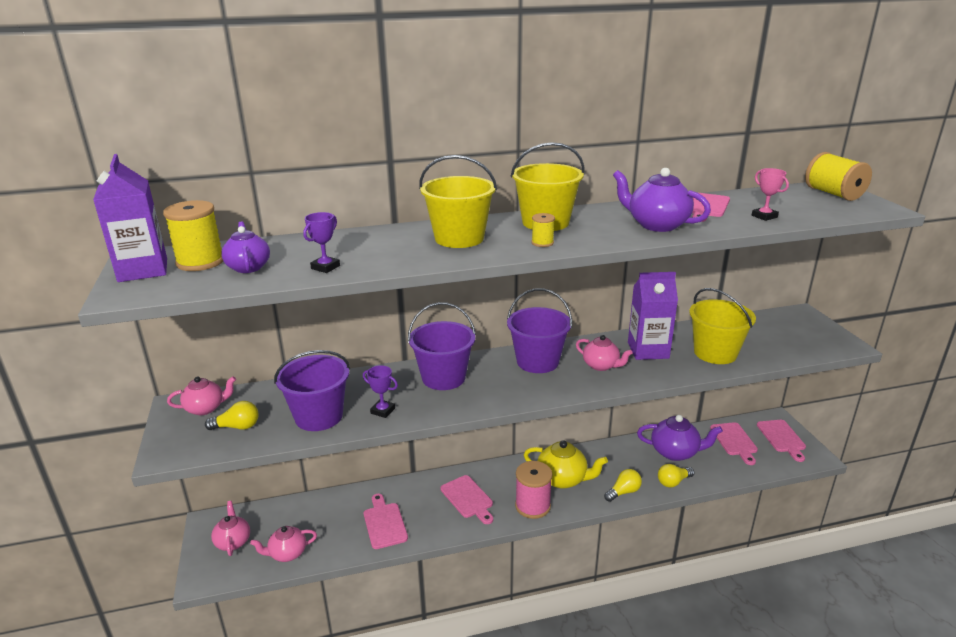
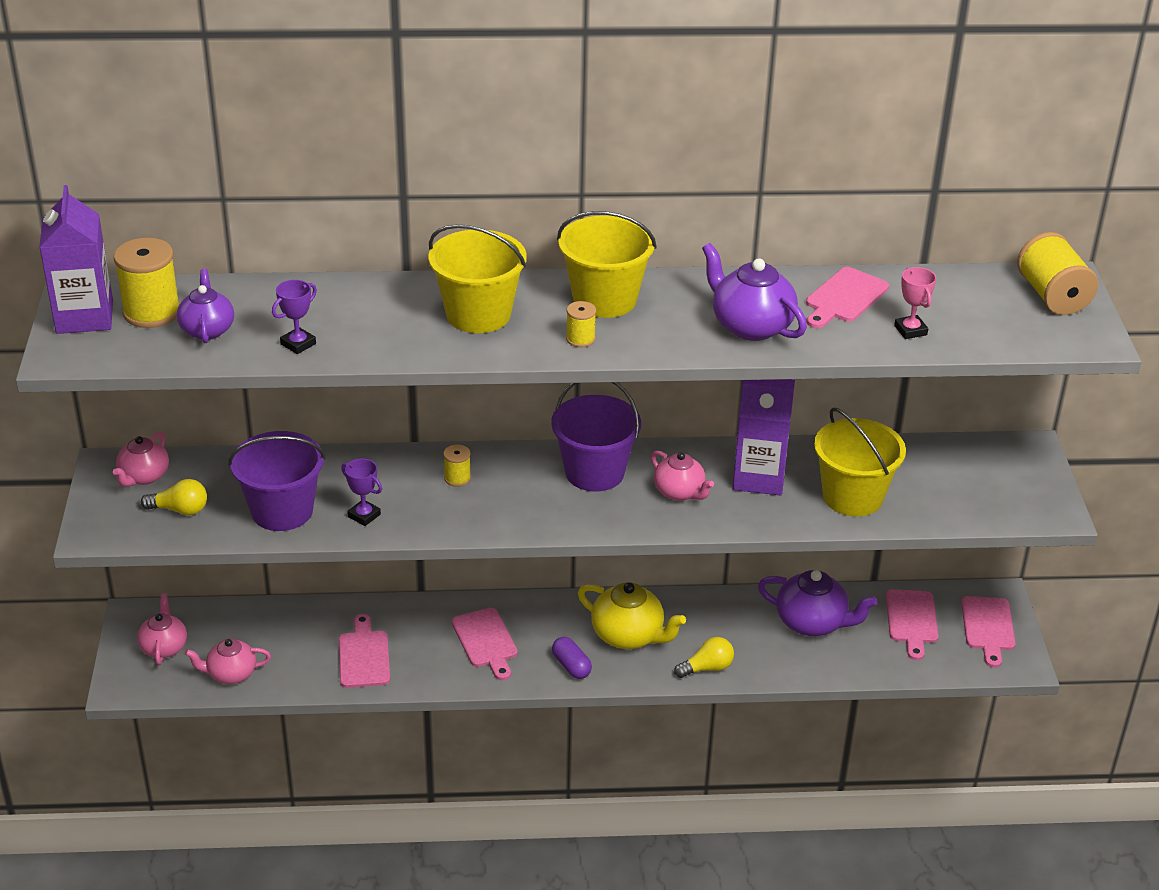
camera: 10 degrees right, 10 degrees up
(206, 408) = (143, 477): pink teapot -> pink teapot turned 120 degrees clockwise
(443, 378) = (457, 478): purple bucket -> yellow spool
(532, 506) = (571, 666): pink spool -> purple capsule
(673, 482) = (785, 665): yellow light bulb -> none

